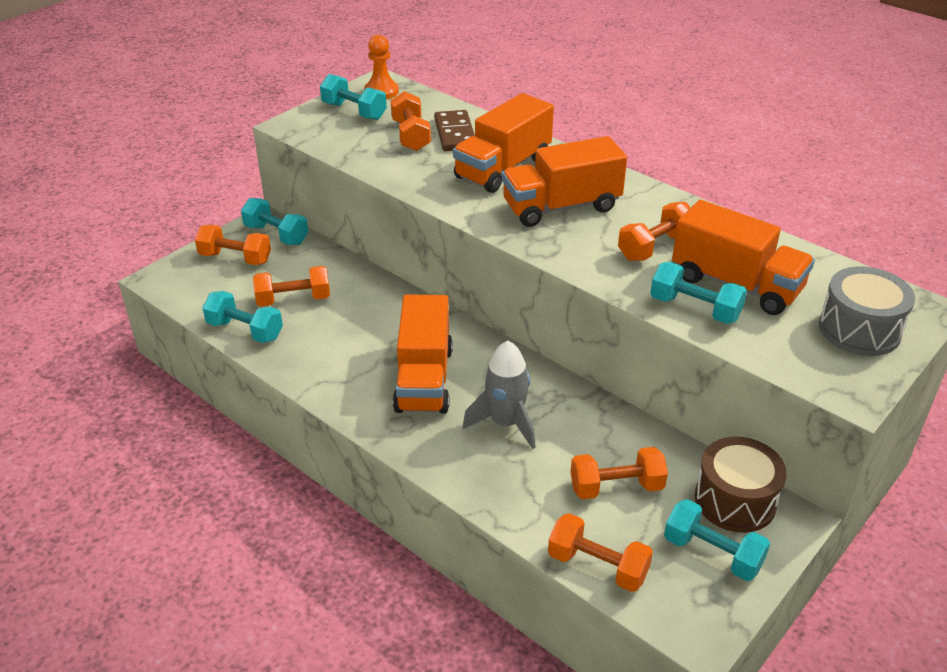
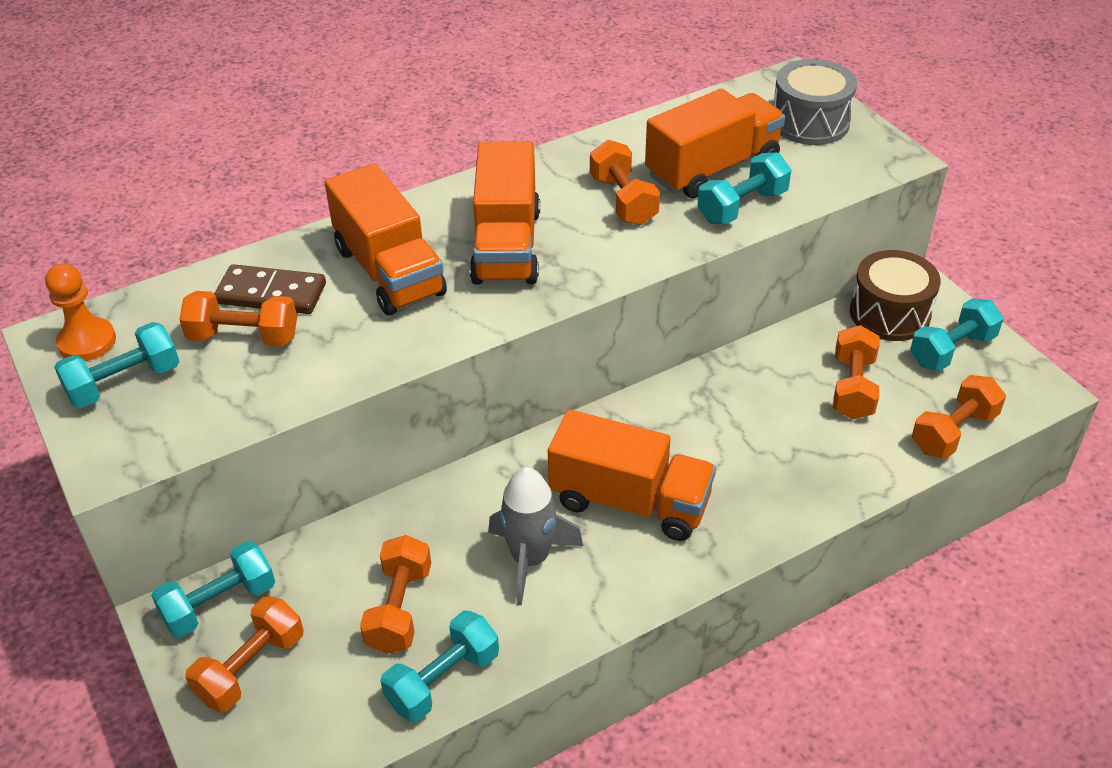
camera: 70 degrees left, 5 degrees up
(505, 423) = (732, 447): grey rocket -> grey rocket (530, 559)

